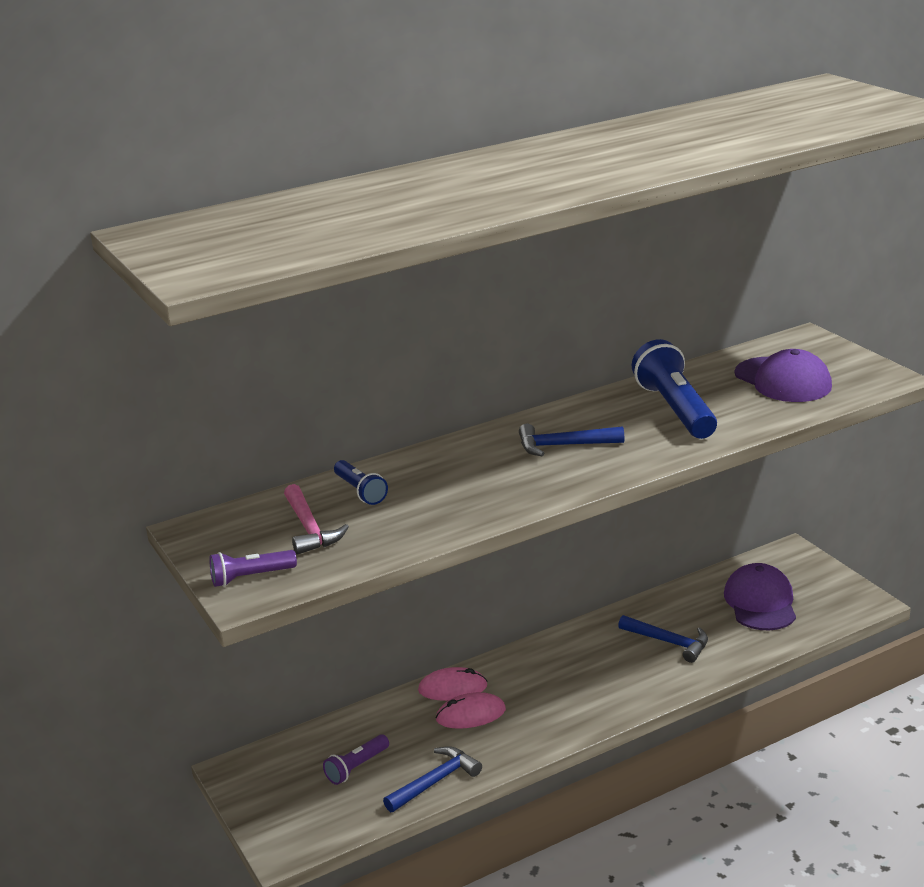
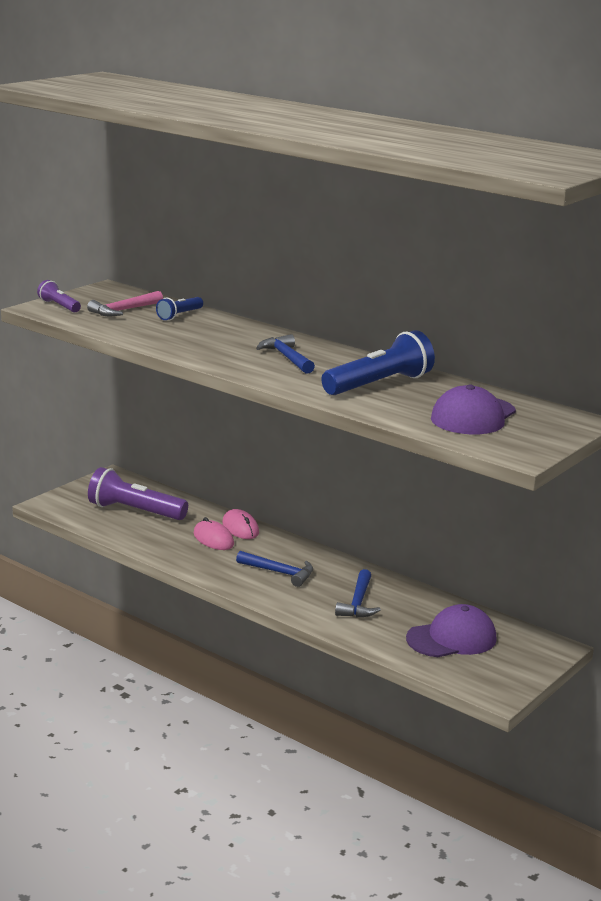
camera: 65 degrees right, 5 degrees down
(356, 767) = (135, 511): purple flashlight -> purple flashlight, size x1.89
(435, 781) = (133, 539): blue hammer -> blue hammer (279, 573)

